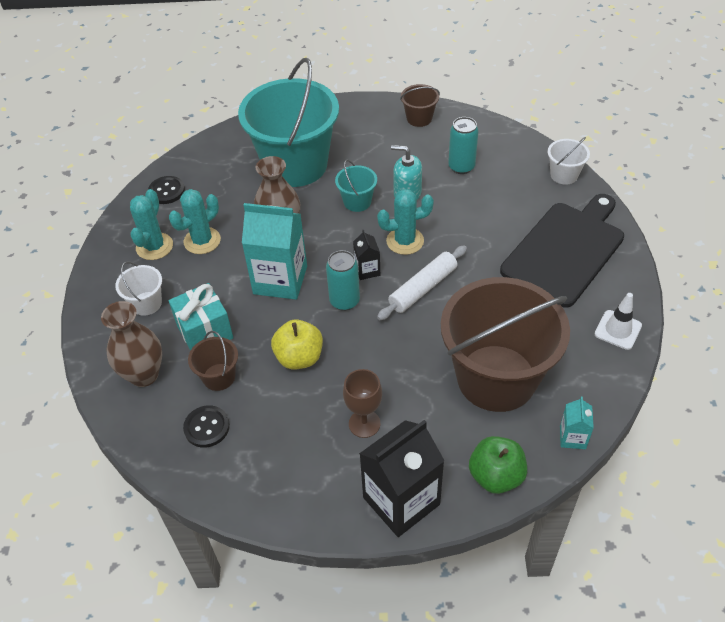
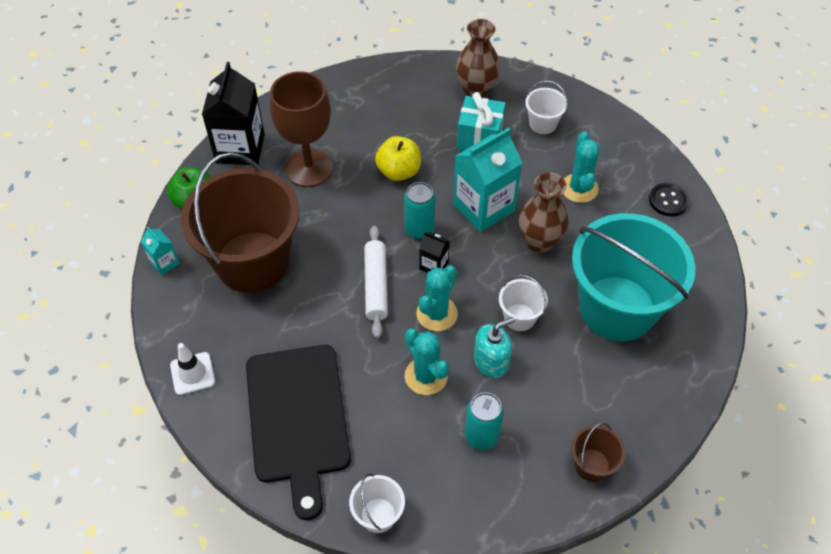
camera: 130 degrees right, 5 degrees up
(154, 246) = (602, 158): turquoise cactus -> turquoise cactus (426, 376)
(207, 427) = (399, 97): black button -> none
(219, 377) = (431, 123): brown bucket -> none
(357, 202) = (519, 317): turquoise bucket -> white bucket
(364, 423) = (309, 168): brown goblet -> brown goblet, size x1.78

